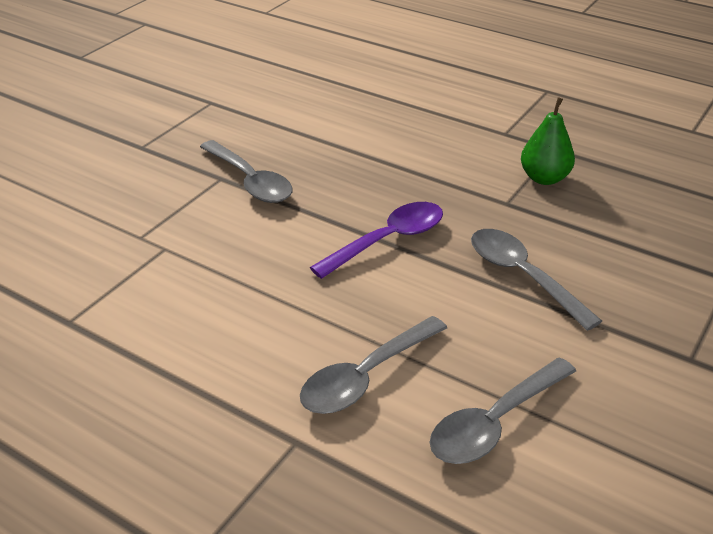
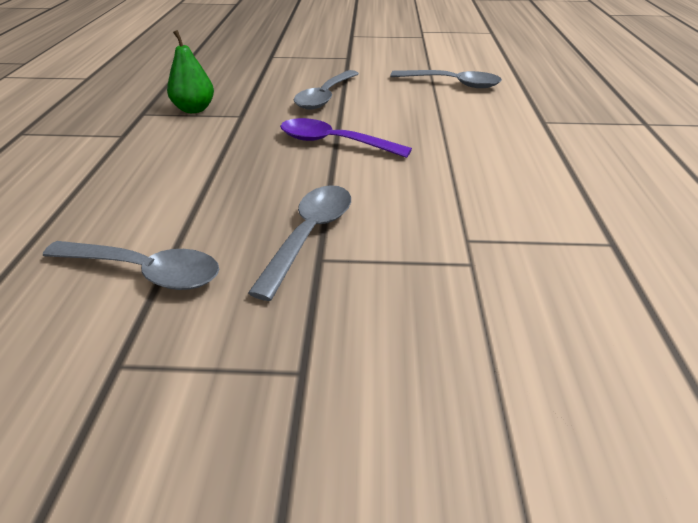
camera: 120 degrees left, 0 degrees up
(366, 376) = (472, 116): grey spoon -> grey spoon (145, 272)

